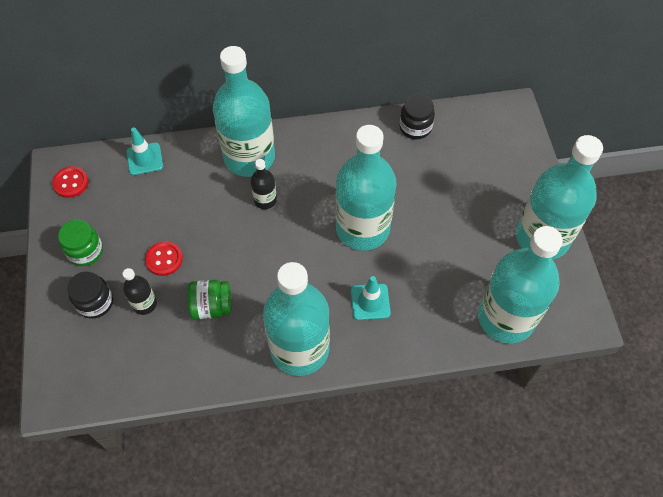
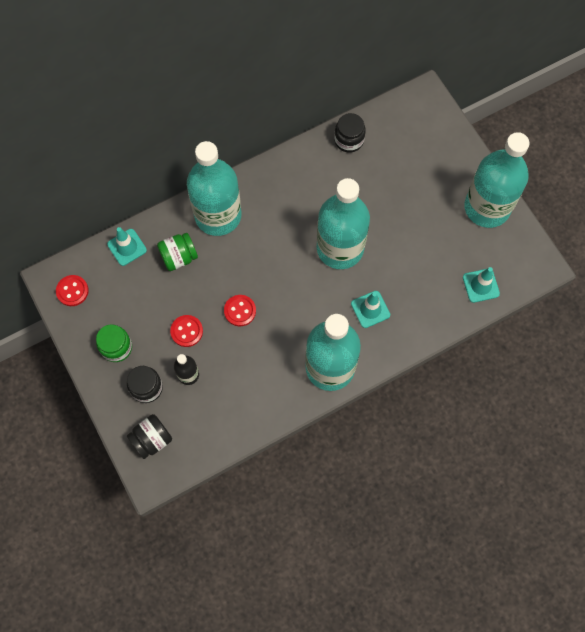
camera: 20 degrees left, 10 degrees up
(73, 358) = (152, 439): none -> black jar
(212, 306) = (244, 357): green jar -> green jar (179, 257)
(229, 257) = (240, 311): none -> red button
(265, 200) = (248, 250): black bottle -> none
(506, 317) = (481, 285): turquoise bottle -> turquoise traffic cone

